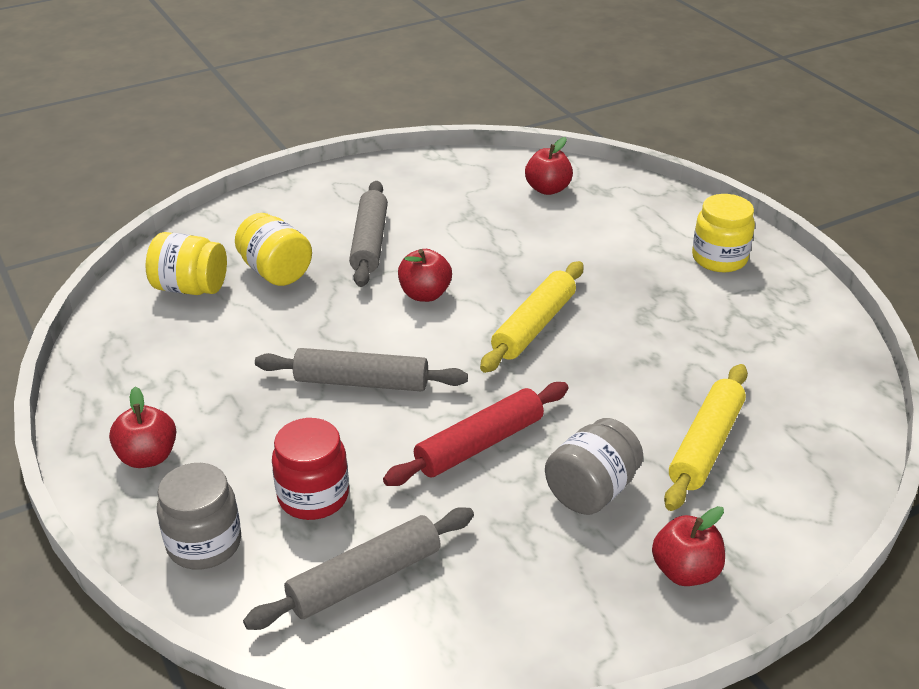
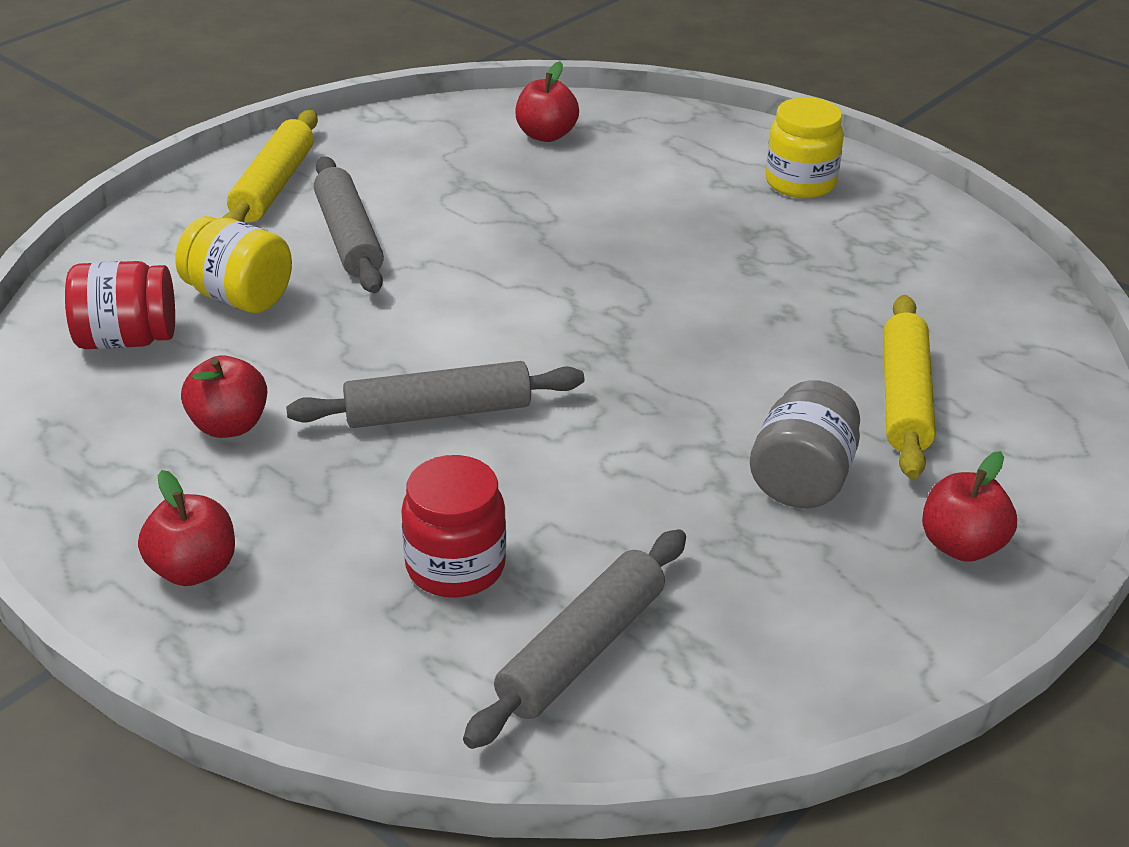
camera: 20 degrees left, 0 degrees up
(190, 288) = (127, 339): yellow jar -> red jar
(204, 544) = (340, 660): grey jar -> none
(425, 294) = (460, 289): red apple -> red apple (229, 425)
(479, 444) = (634, 456): red rolling pin -> none
(534, 326) = (622, 301): yellow rolling pin -> yellow rolling pin (273, 186)

